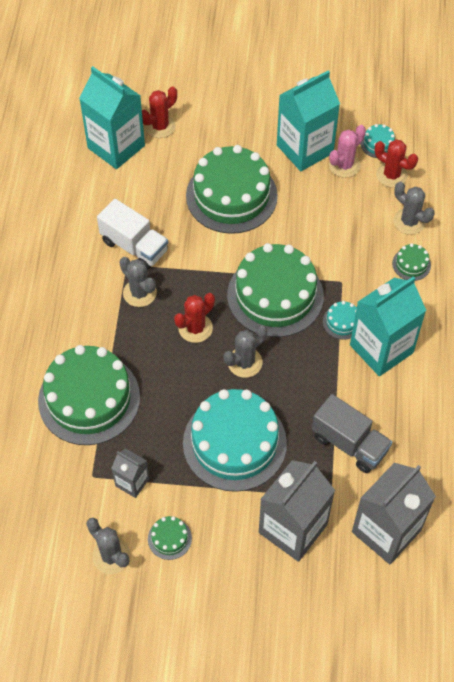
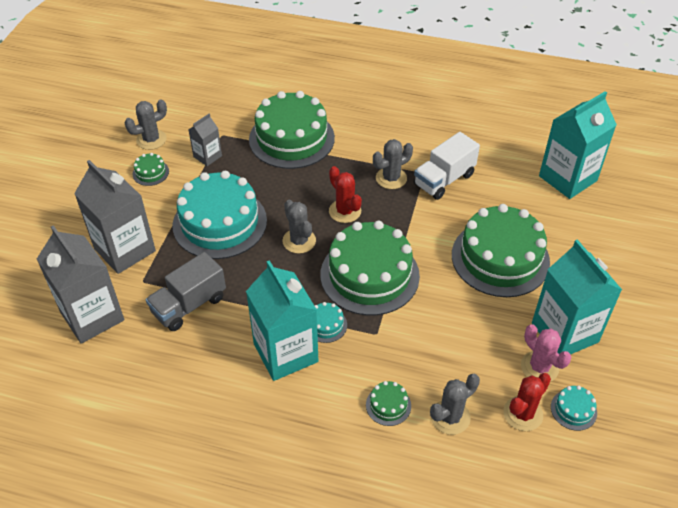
camera: 100 degrees right, 10 degrees down
(160, 126) = (596, 213): red cactus -> none

